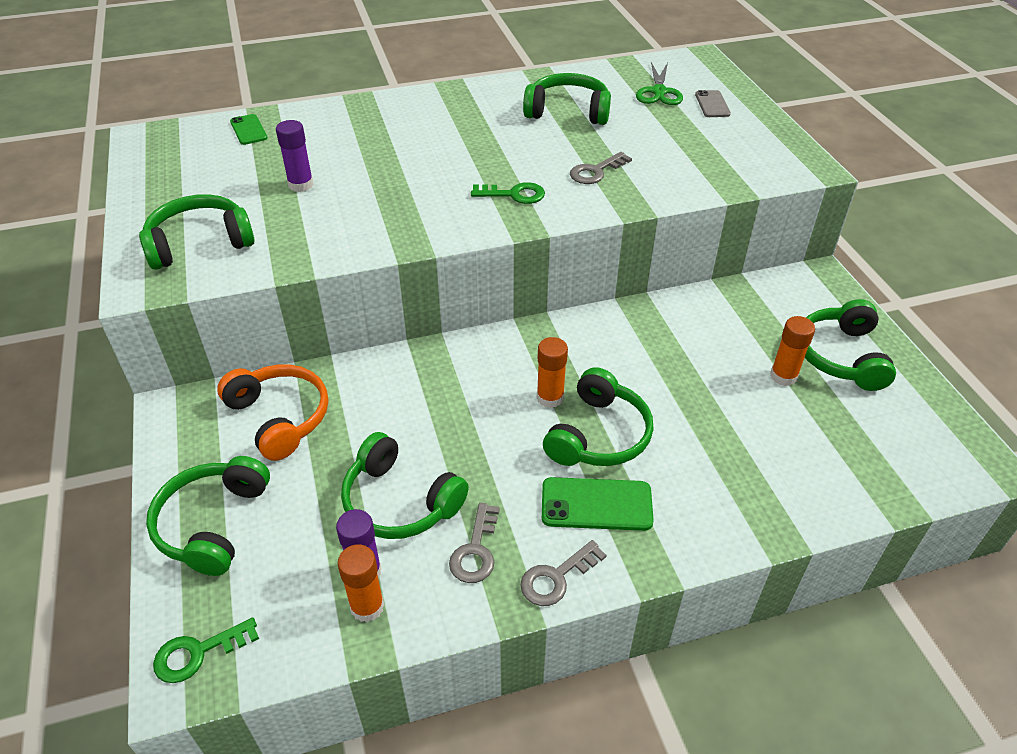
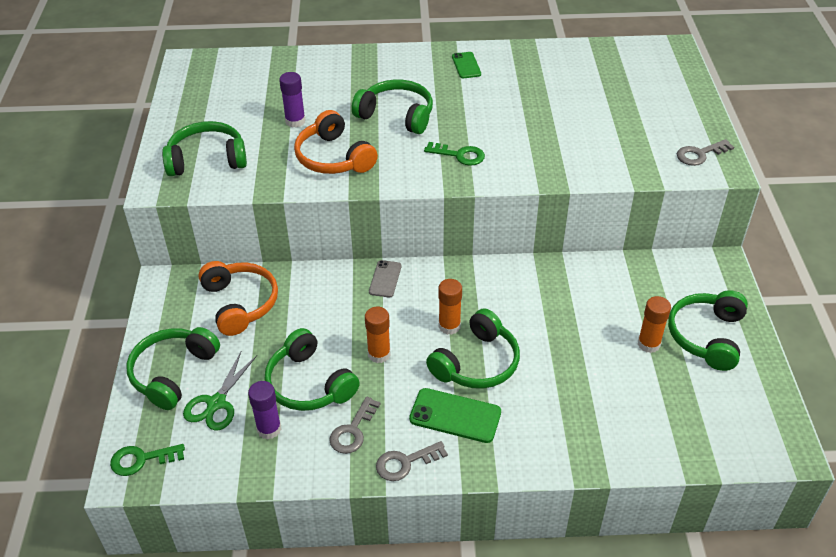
camera: 15 degrees right, 0 degrees up
(248, 130) = (269, 66): green phone -> green phone (466, 65)
(363, 218) = (334, 157): none -> orange headphones
(367, 606) = (263, 453): orange glue stick -> orange glue stick (379, 354)
(568, 111) = (533, 85): green headphones -> green headphones (396, 115)
(595, 171) = (534, 144): grey key -> grey key (699, 154)
(659, 92) = (621, 76): green scissors -> green scissors (216, 403)
(712, 104) = (663, 95): grey phone -> grey phone (385, 279)

